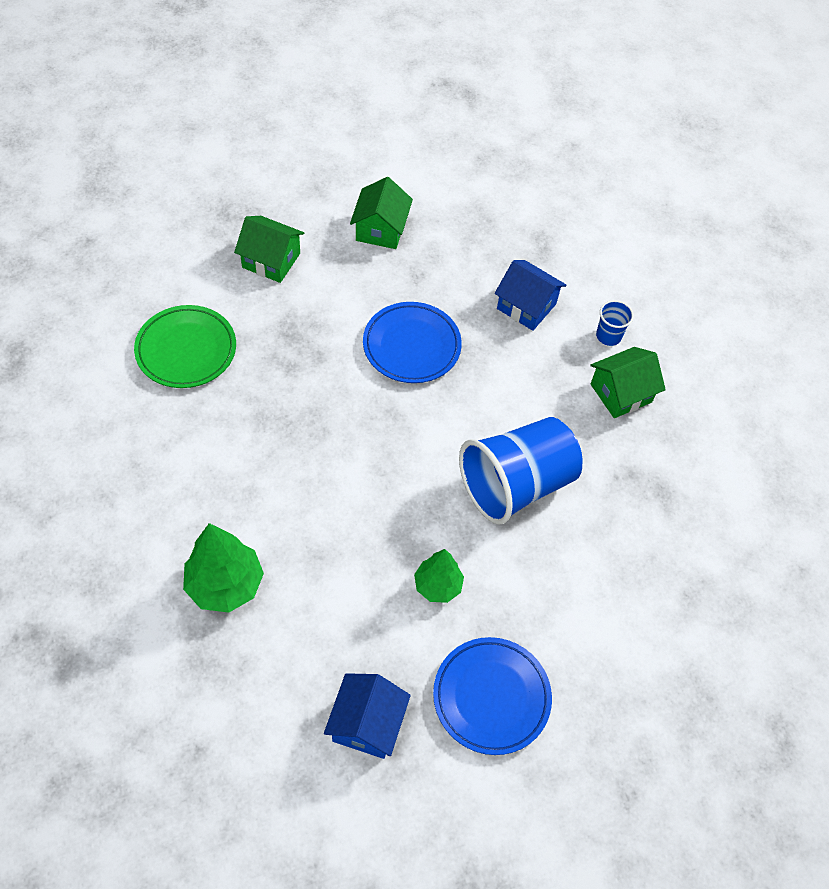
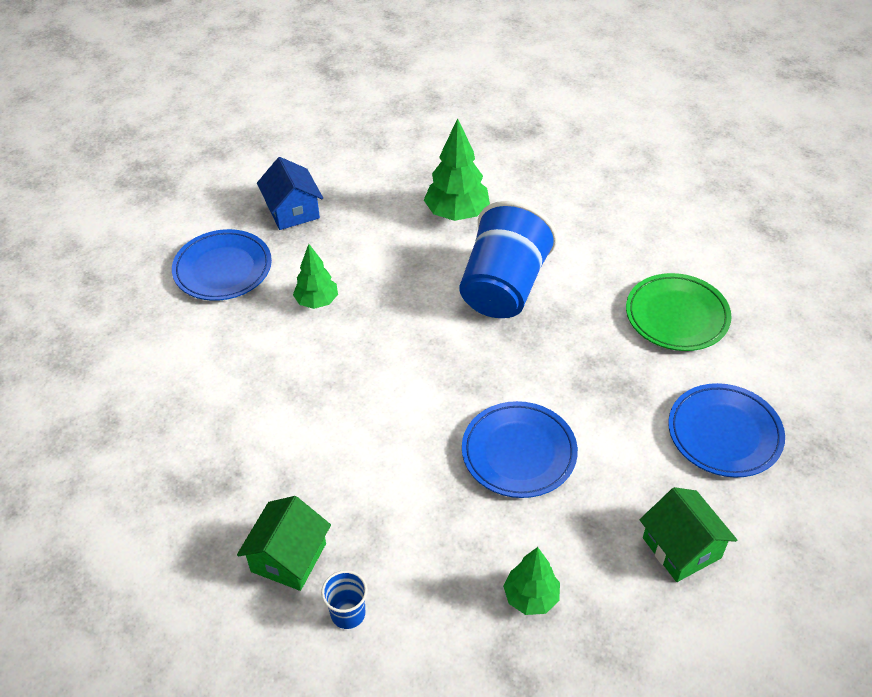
camera: 145 degrees right, 10 degrees down
(271, 260) = (724, 434): green house -> blue plate
(494, 268) = (531, 597): none -> green tree
(516, 484) = (319, 406): blue cup -> blue cup (503, 287)
(526, 306) = (458, 579): blue house -> none

